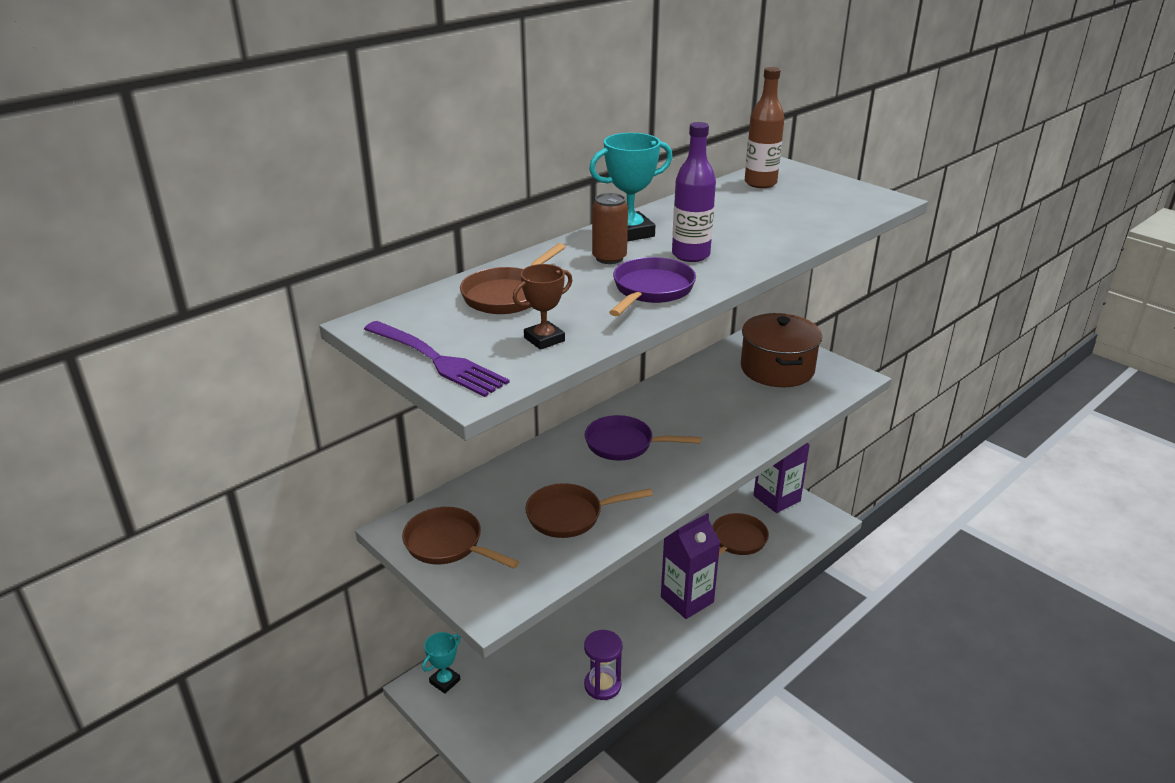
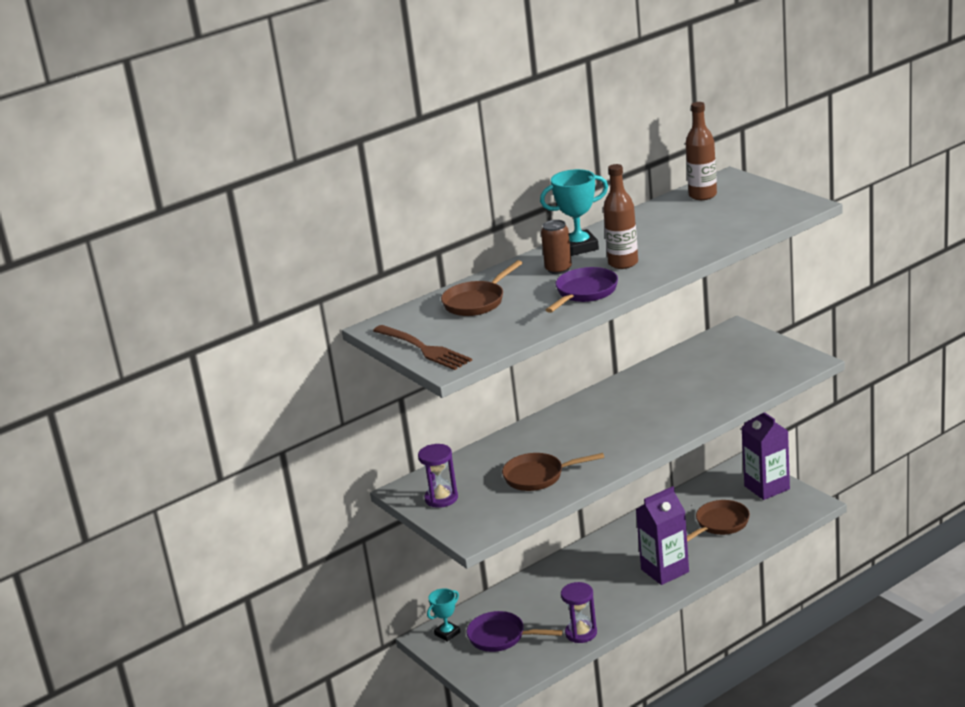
camera: 10 degrees right, 5 degrees down
(436, 360) = (423, 349): purple fork -> brown fork
(448, 544) = (441, 498): brown pan -> purple hourglass
(544, 339) = (499, 331): brown trophy -> none
(624, 444) = (590, 424): purple pan -> purple pan (501, 637)
(690, 255) = (623, 263): purple bottle -> brown bottle
(777, 369) = (740, 358): brown pot -> none

